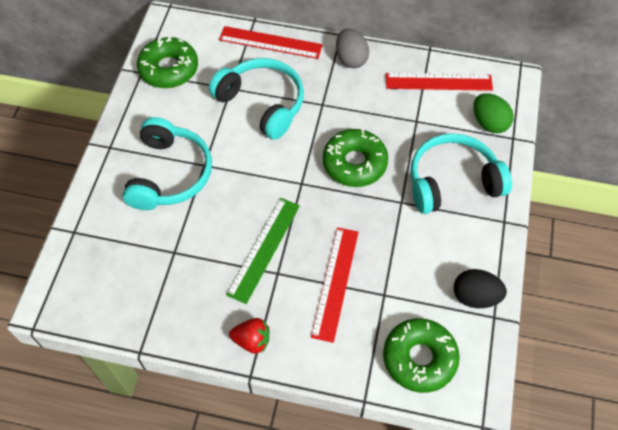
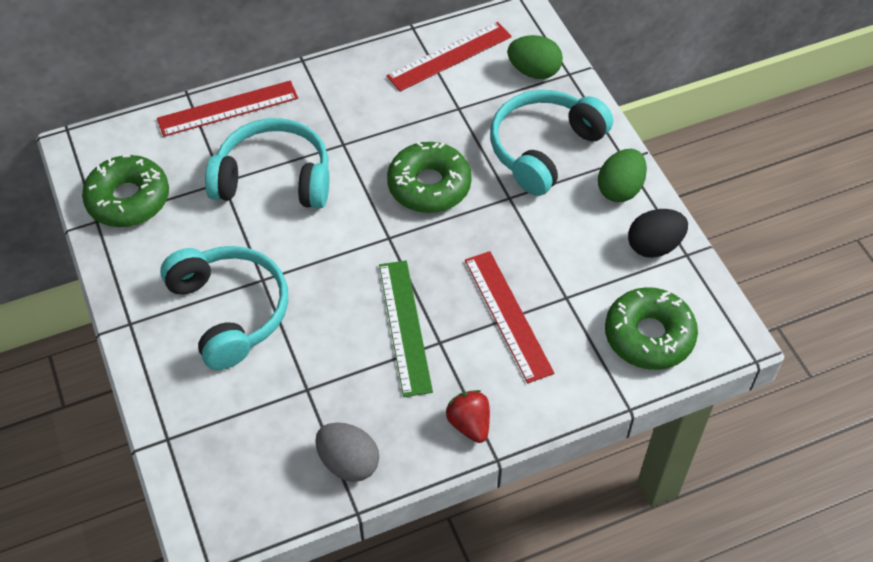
camera: 35 degrees left, 5 degrees down
(252, 340) = (469, 424): red strawberry -> red strawberry turned 90 degrees counterclockwise
(351, 59) = (335, 80): grey egg -> grey egg (348, 463)
(483, 241) = (620, 189): none -> green egg

